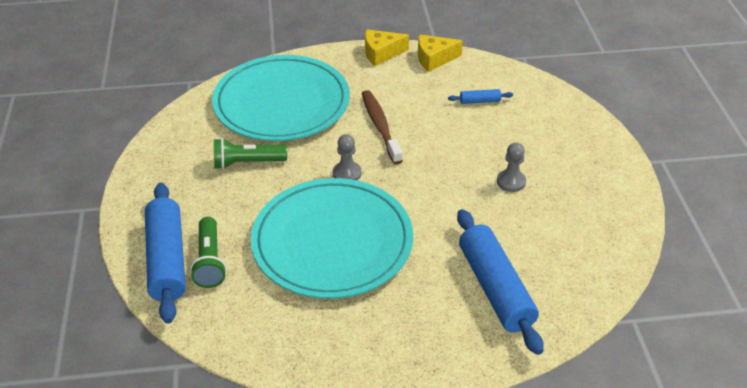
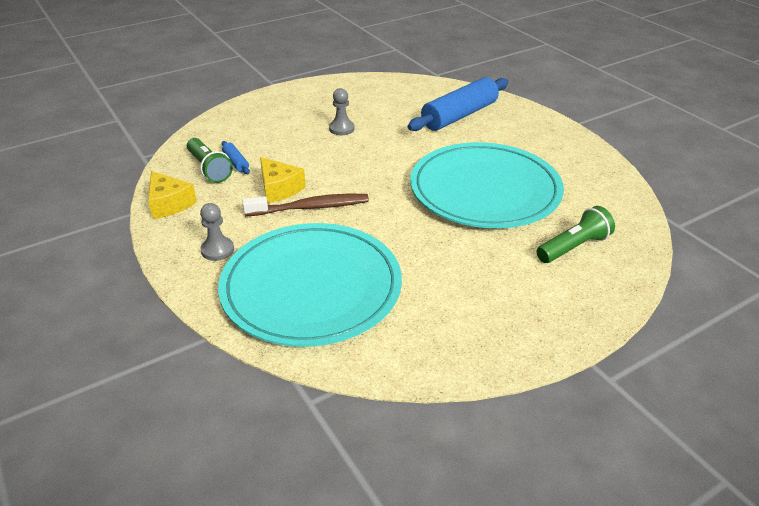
camera: 115 degrees left, 5 degrees down
(167, 259) = (601, 274): blue rolling pin -> none
(247, 163) = (431, 275): green flashlight -> green flashlight (209, 169)
(347, 173) = (395, 207): grey pawn -> grey pawn (217, 250)
(380, 126) = (310, 207): brown toothbrush -> brown toothbrush turned 150 degrees counterclockwise
(381, 53) = (171, 243): yellow cheese -> yellow cheese (279, 189)

